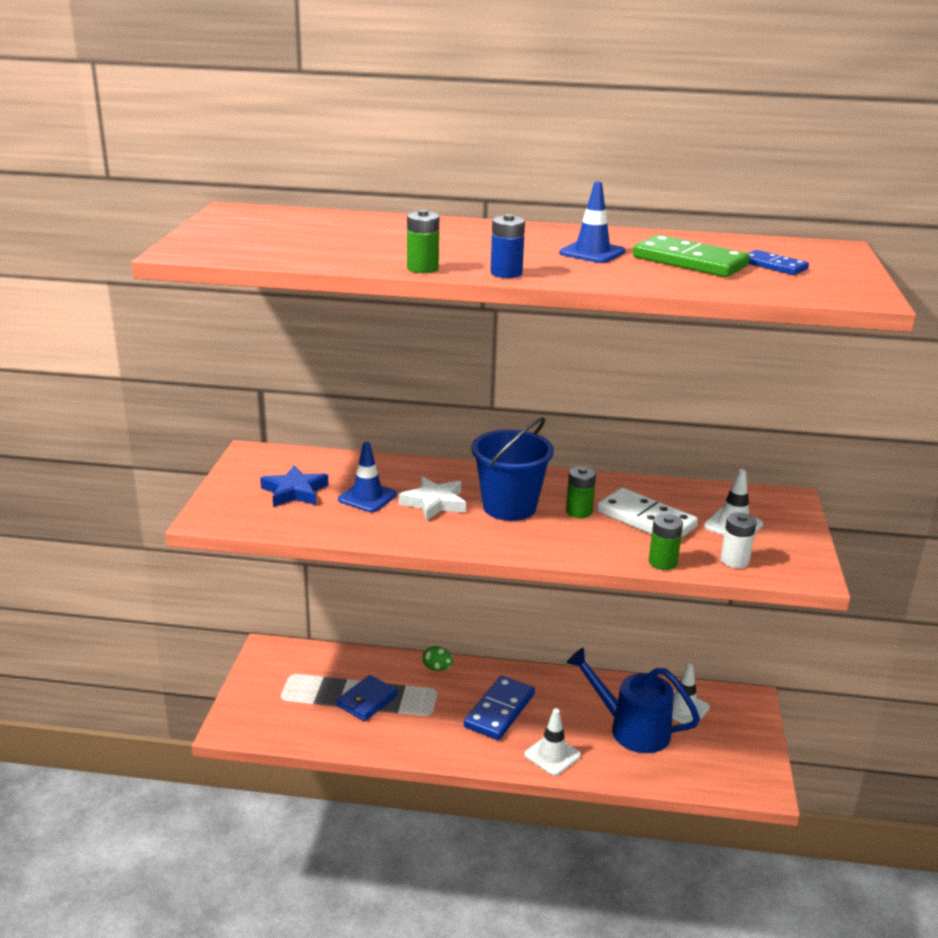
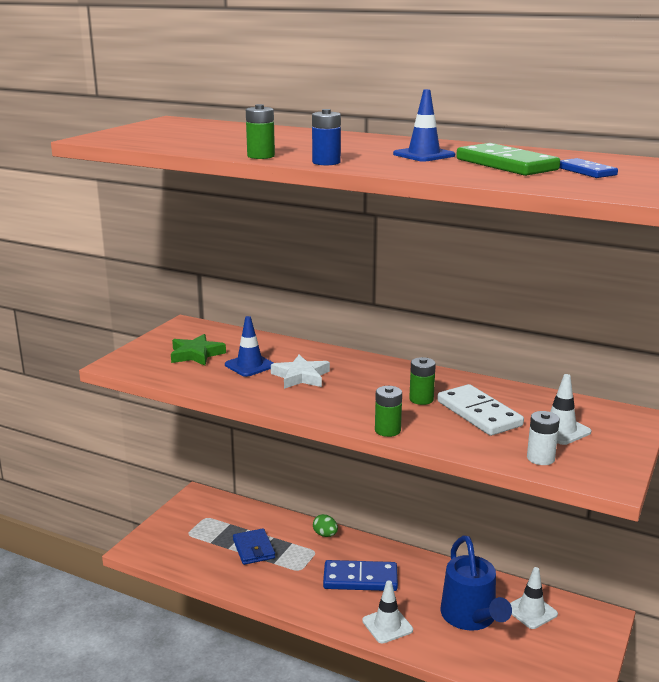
camera: 20 degrees right, 5 degrees down
(294, 491) = (196, 354): blue star -> green star
(367, 701) = (253, 549): blue wallet -> blue wallet turned 75 degrees counterclockwise
(499, 711) = (360, 579): blue domino -> blue domino turned 45 degrees clockwise
(509, 507) = (362, 388): blue bucket -> none
(630, 728) = (471, 618): blue watering can -> blue watering can turned 150 degrees counterclockwise
(662, 562) = (469, 449): green battery -> green battery (387, 430)

